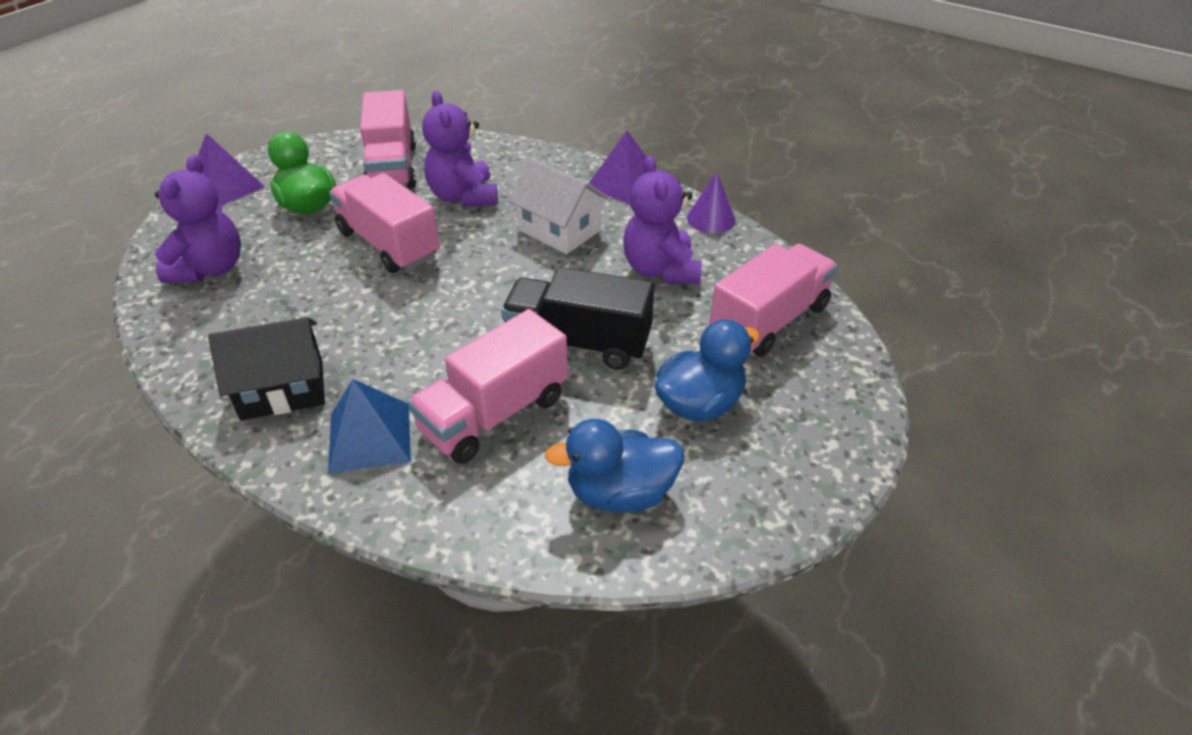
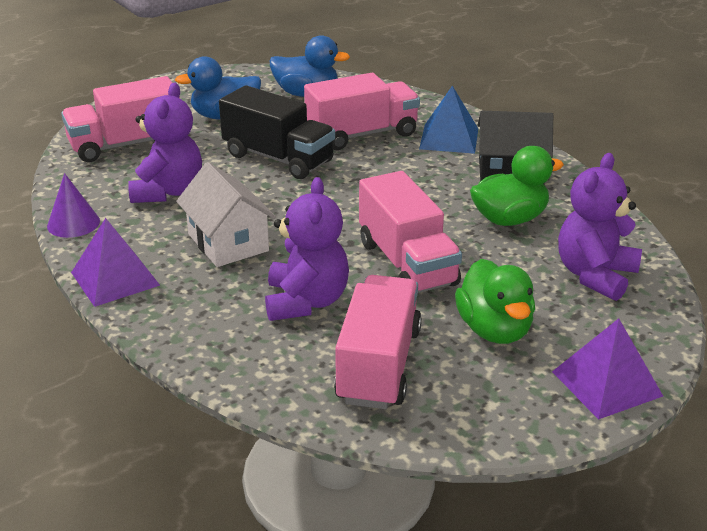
camera: 160 degrees left, 10 degrees down
(288, 315) = (509, 219): none -> green duck

